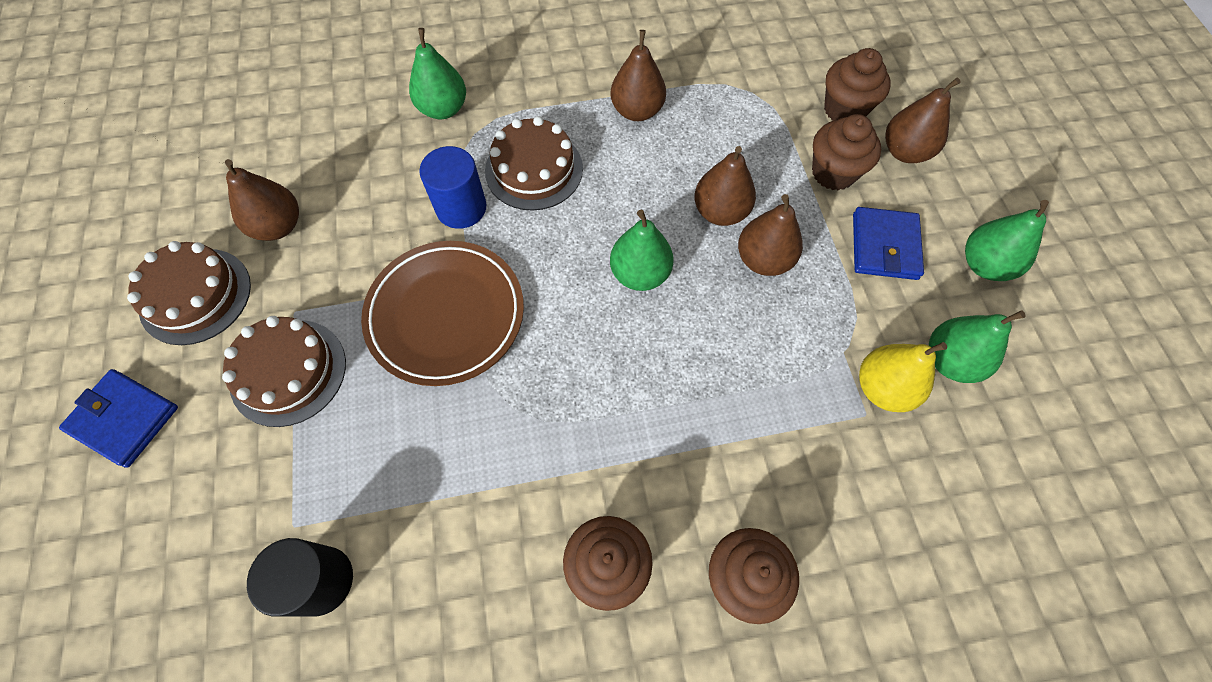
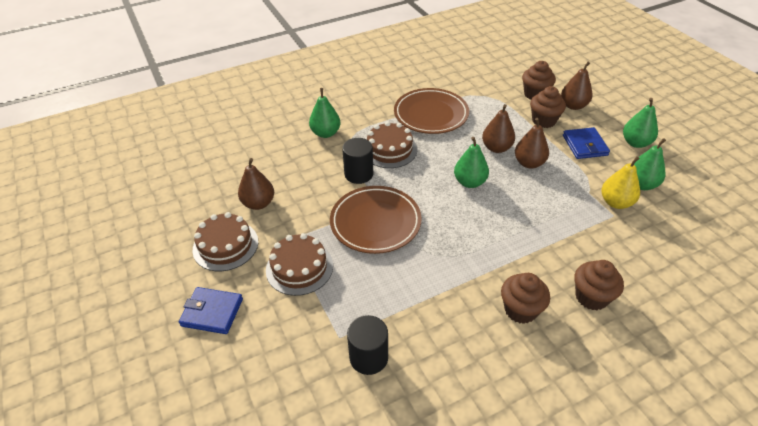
camera: 15 degrees left, 20 degrees down
(461, 208) = (358, 174): blue cylinder -> black cylinder
(637, 111) = (431, 114): brown pear -> brown plate

